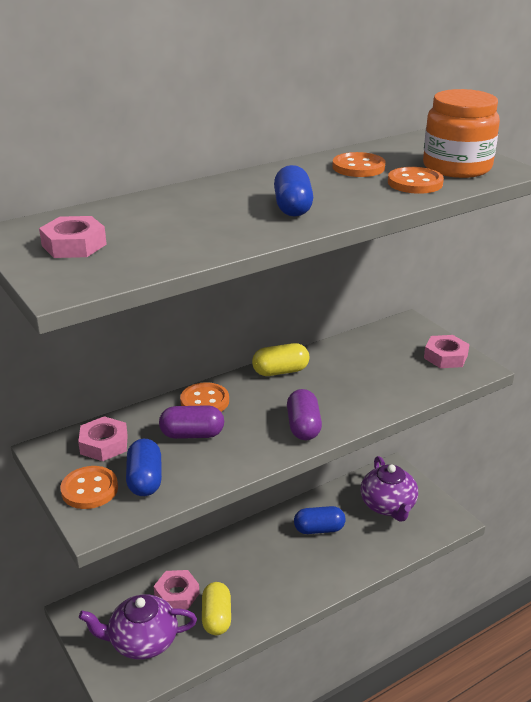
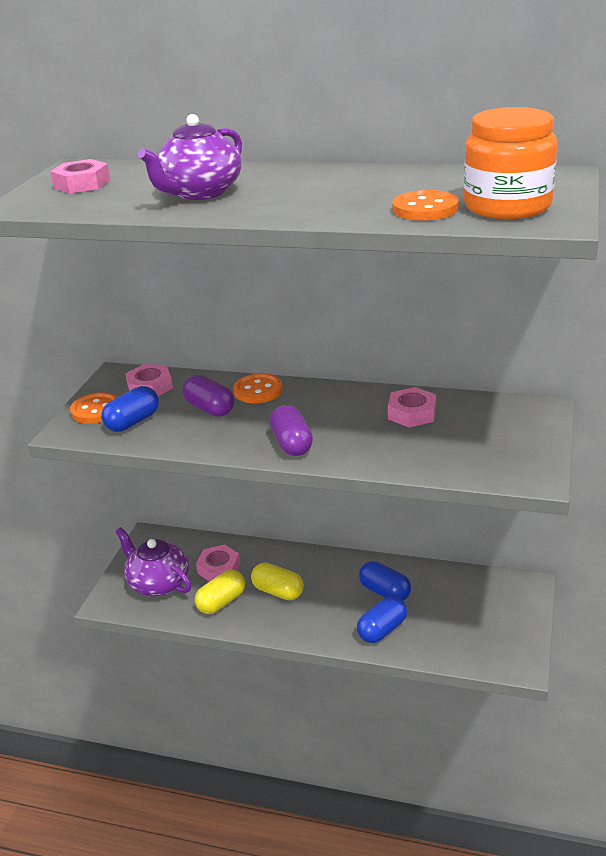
camera: 50 degrees right, 0 degrees up
(280, 371) = (351, 396): yellow capsule -> yellow capsule (278, 591)
(292, 207) = (272, 200): blue capsule -> blue capsule (382, 630)
(303, 426) = (292, 444): purple capsule -> purple capsule turned 60 degrees counterclockwise
(358, 167) = (414, 183): orange button -> none
(388, 506) = (474, 612): purple teapot -> purple teapot (199, 193)
(445, 357) = (521, 452): pink nut -> pink nut (412, 413)

